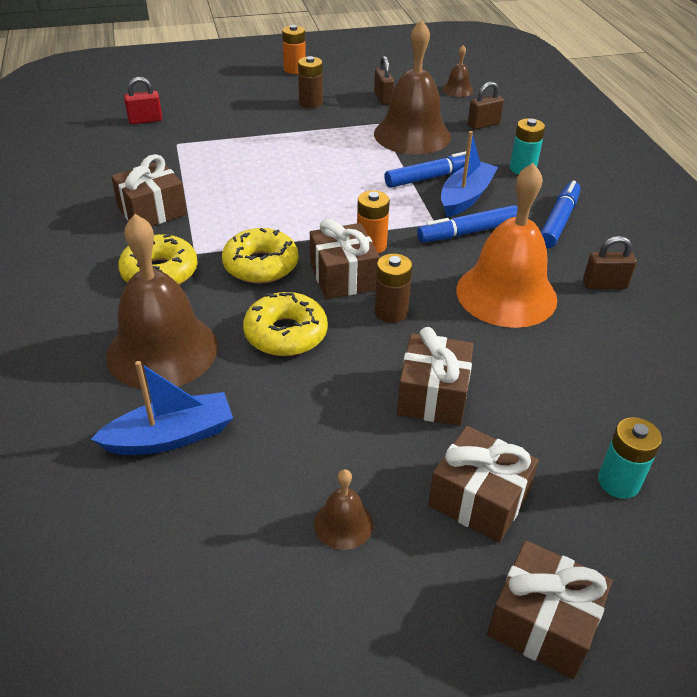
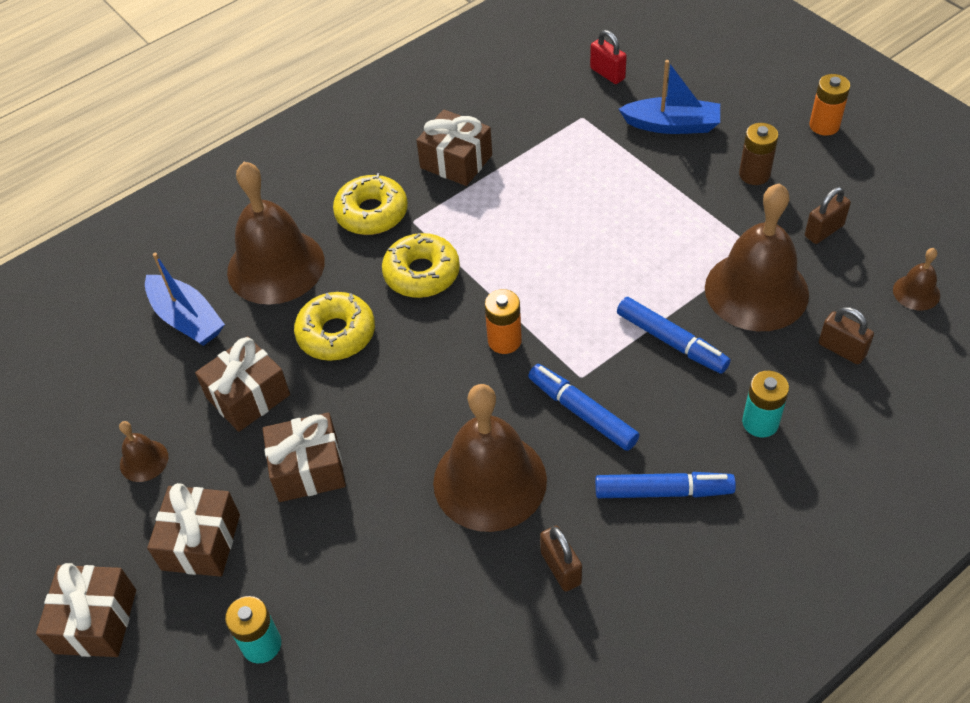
camera: 70 degrees right, 10 degrees up
(343, 277) = (440, 340): brown gift -> brown gift (248, 396)
(391, 312) = (407, 396): brown battery -> none
(465, 197) = (652, 387): blue boat -> blue boat (672, 125)
(506, 294) = (490, 481): orange bell -> brown bell

